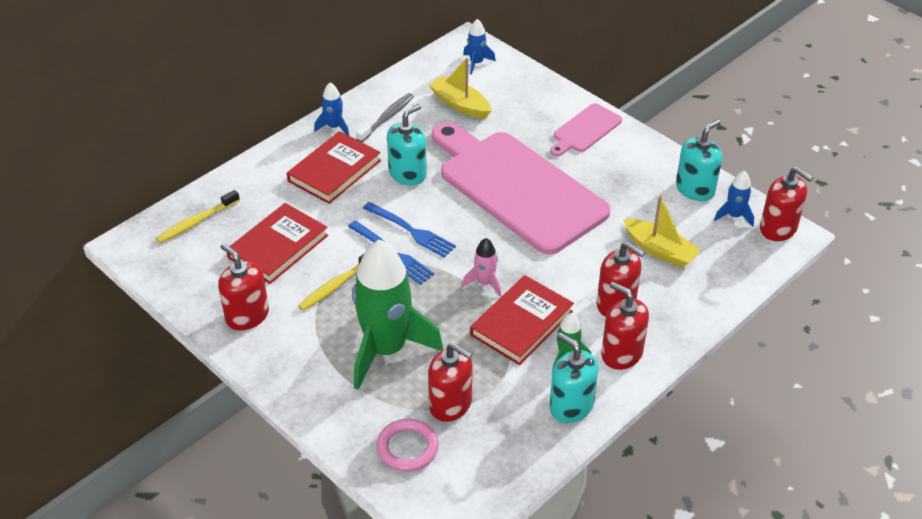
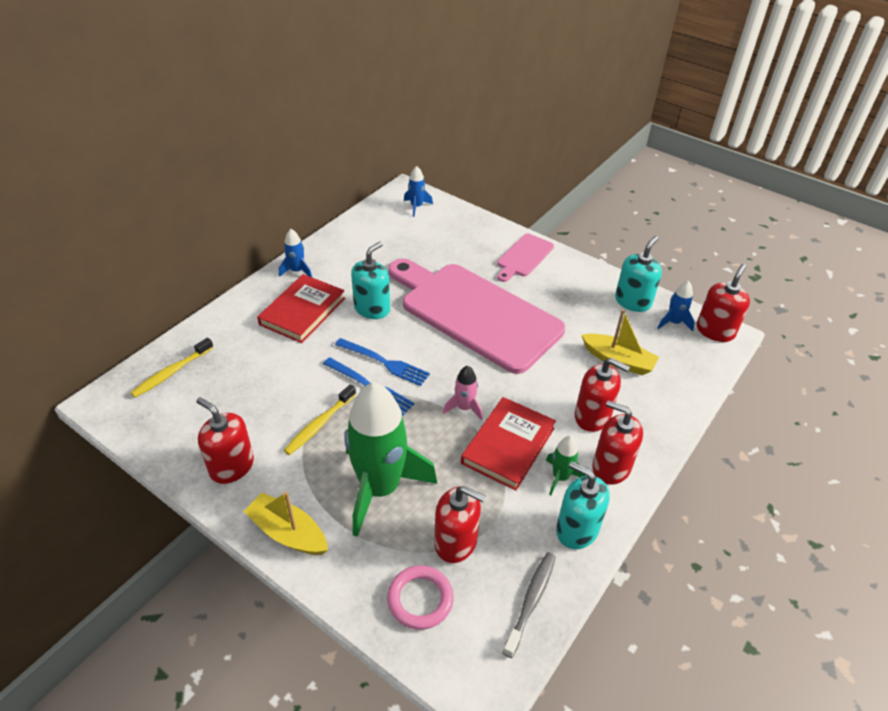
camera: 10 degrees left, 0 degrees up
(278, 246) = (256, 390): red book -> none
(387, 118) = (345, 259): grey toothbrush -> grey toothbrush (531, 601)
(460, 104) = (409, 243): yellow boat -> yellow boat (288, 533)
(778, 228) = (715, 331): red soap dispenser -> red soap dispenser turned 90 degrees counterclockwise

